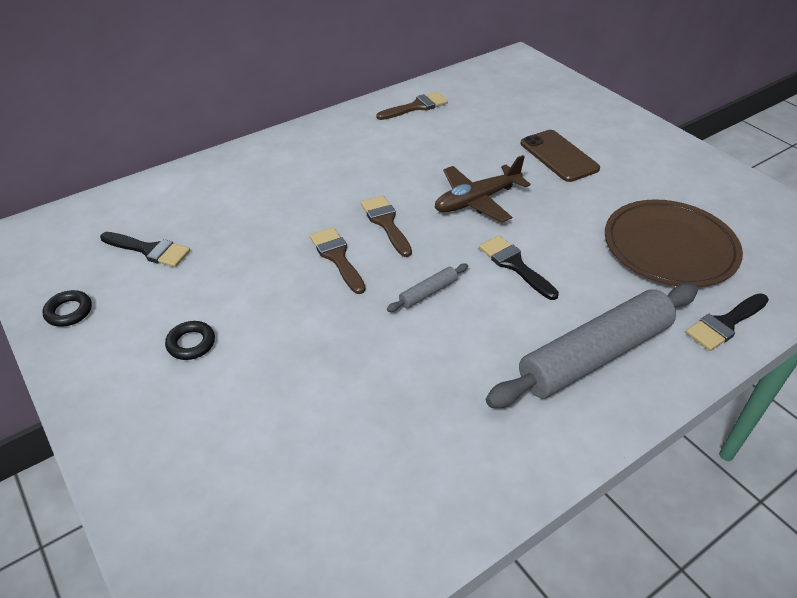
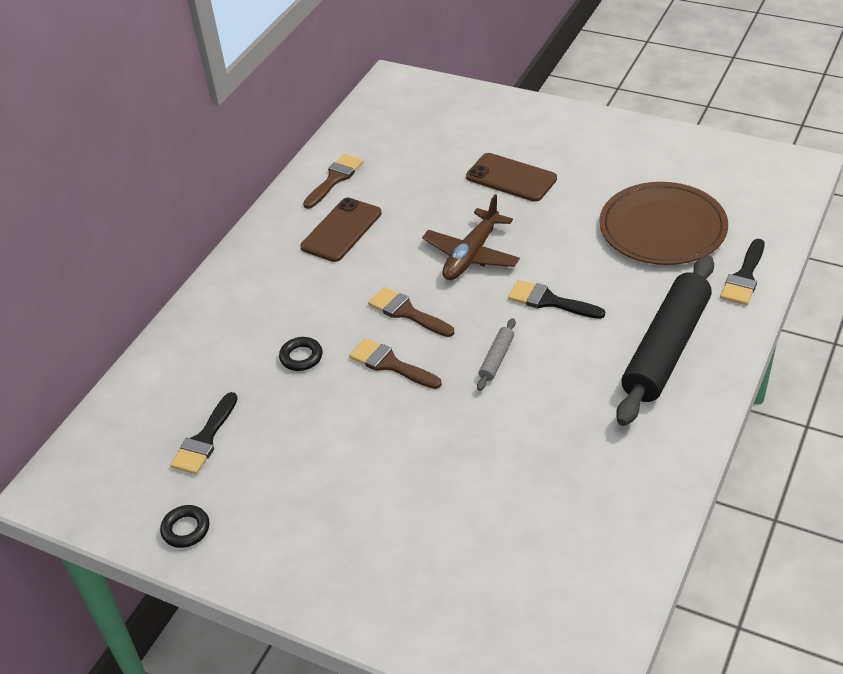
camera: 25 degrees left, 0 degrees up
(150, 250) = (205, 439): black brush -> black brush turned 120 degrees clockwise
(191, 343) = (330, 499): black ring -> black ring (301, 357)
(389, 143) = (341, 230): none -> brown phone
(594, 356) = (666, 349): grey rolling pin -> black rolling pin

